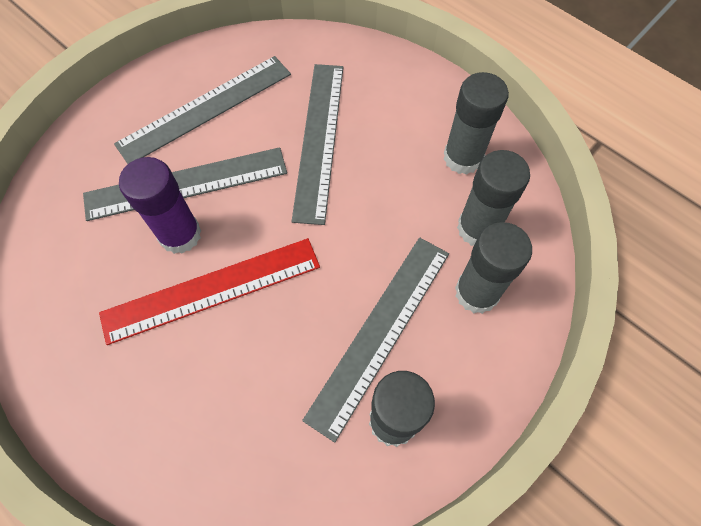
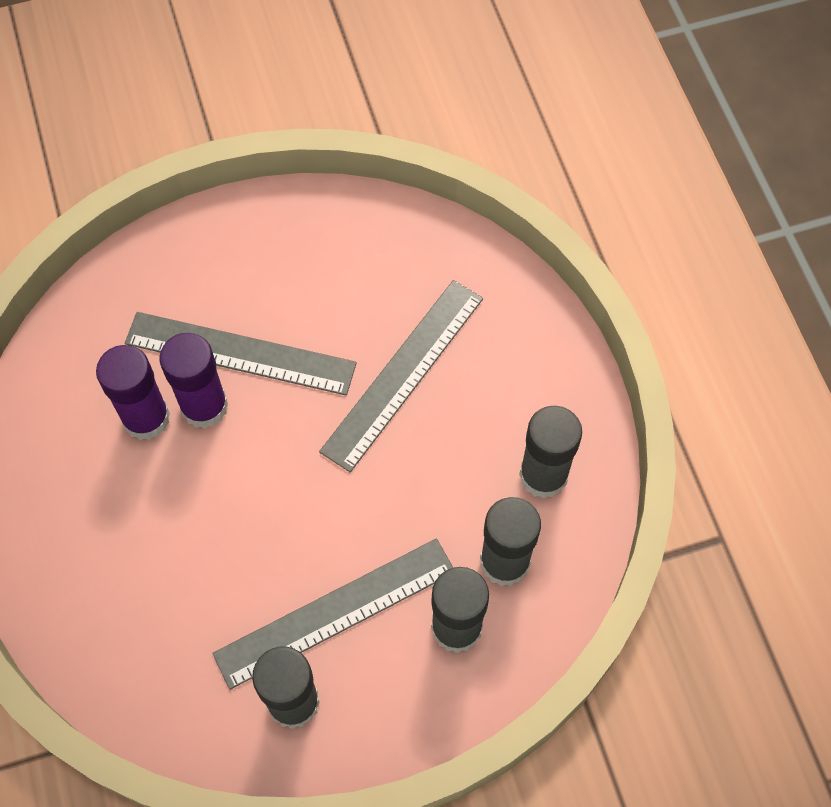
camera: 30 degrees right, 0 degrees up
(136, 267) = (146, 418): none -> purple glue stick
(206, 109) = (306, 276): grey ruler -> none
(211, 289) = (203, 480): red ruler -> none

